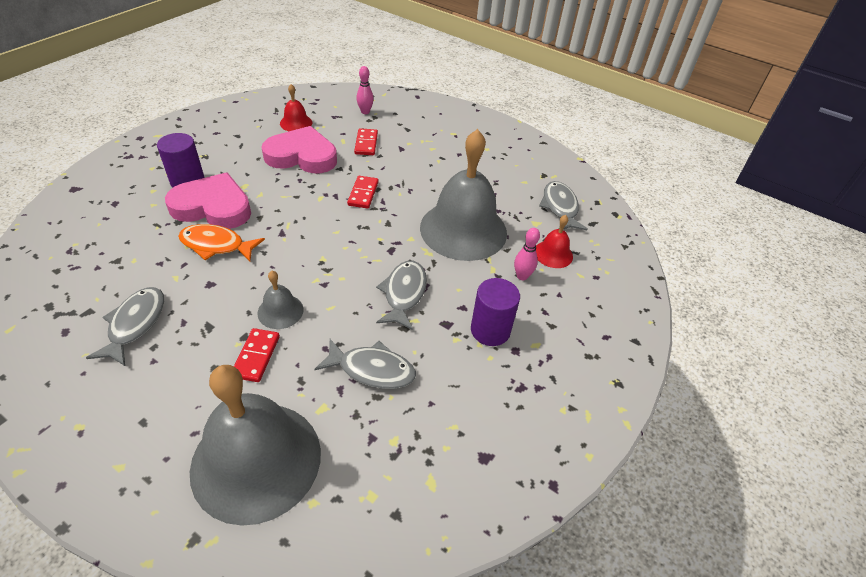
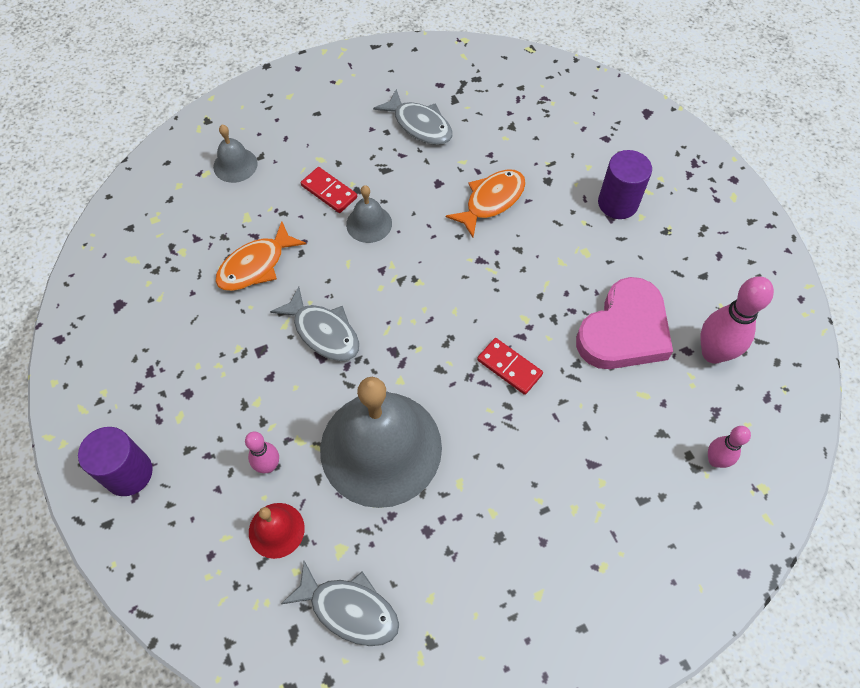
camera: 125 degrees right, 15 degrees up
(213, 207) = (558, 214): pink heart -> none
(256, 460) = (235, 165): grey bell -> grey bell, size x0.44
(296, 123) = (713, 353): red bell -> pink bowling pin
(366, 143) = (623, 421): red domino -> none
(372, 369) = (256, 265): grey fish -> orange fish
(490, 330) = (225, 385): purple cylinder -> purple cylinder (128, 473)

